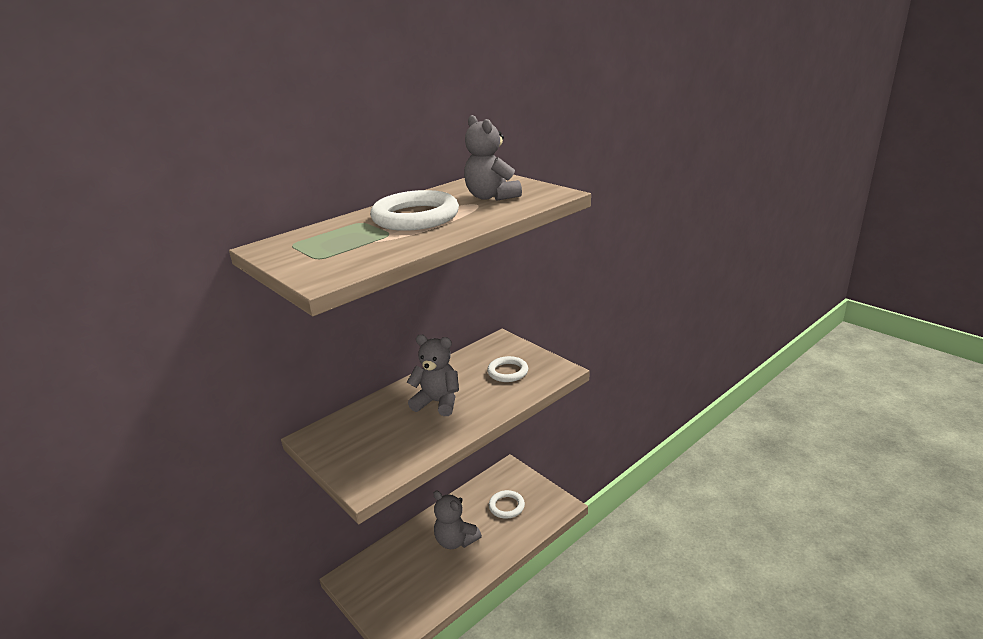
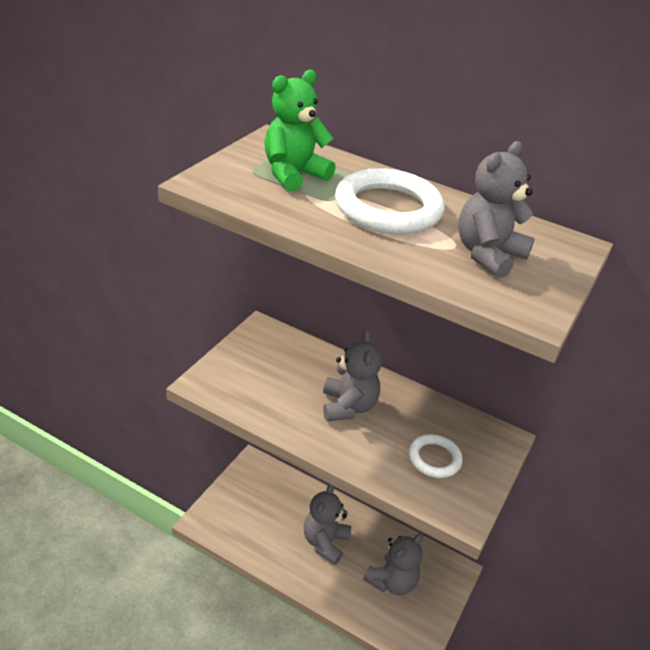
camera: 65 degrees right, 10 degrees up
(338, 243) = (293, 174): none -> green teddy bear
(506, 506) = (392, 582): white ring -> grey teddy bear

